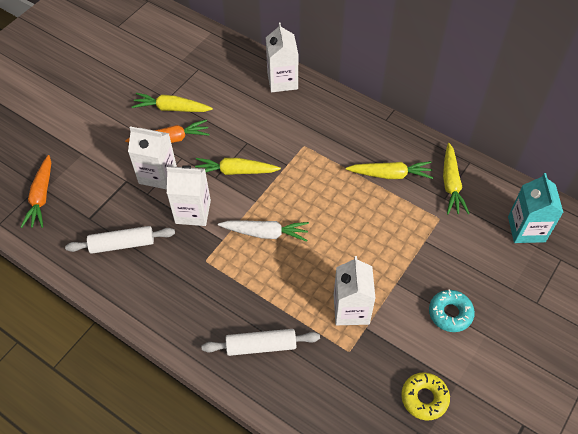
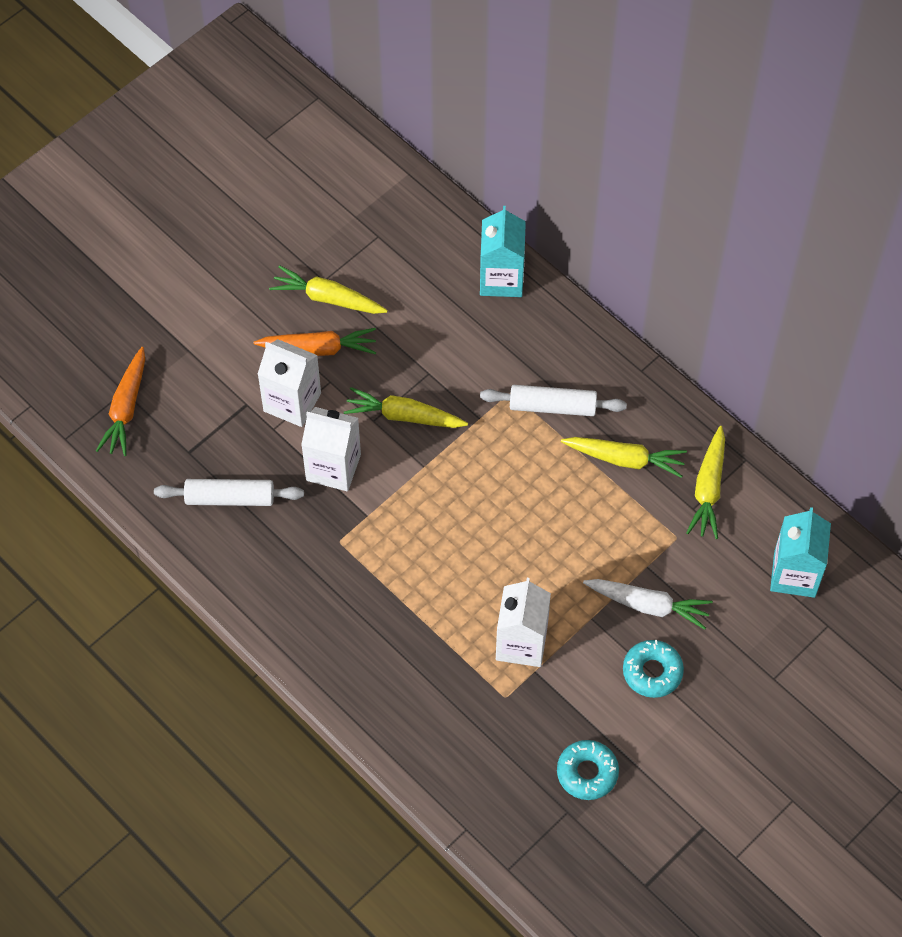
camera: 10 degrees right, 5 degrees up
(261, 346) = (392, 670): white rolling pin -> white rolling pin (552, 406)
(265, 233) = (428, 516): white carrot -> white carrot (648, 605)
(282, 81) = (501, 278): white carton -> turquoise carton
(424, 398) = (587, 773): yellow donut -> turquoise donut

